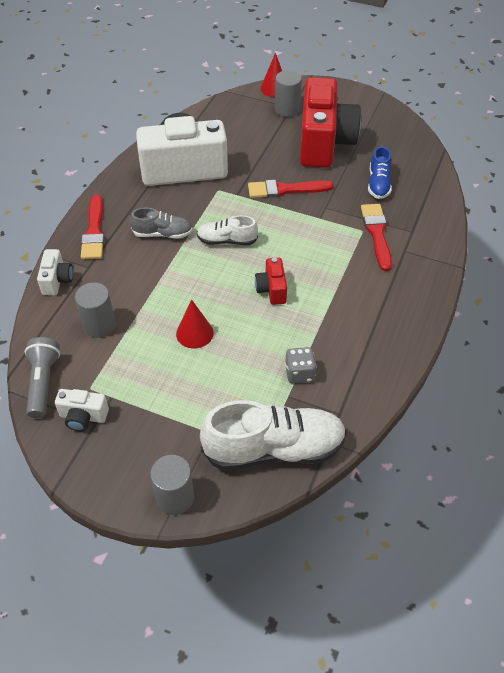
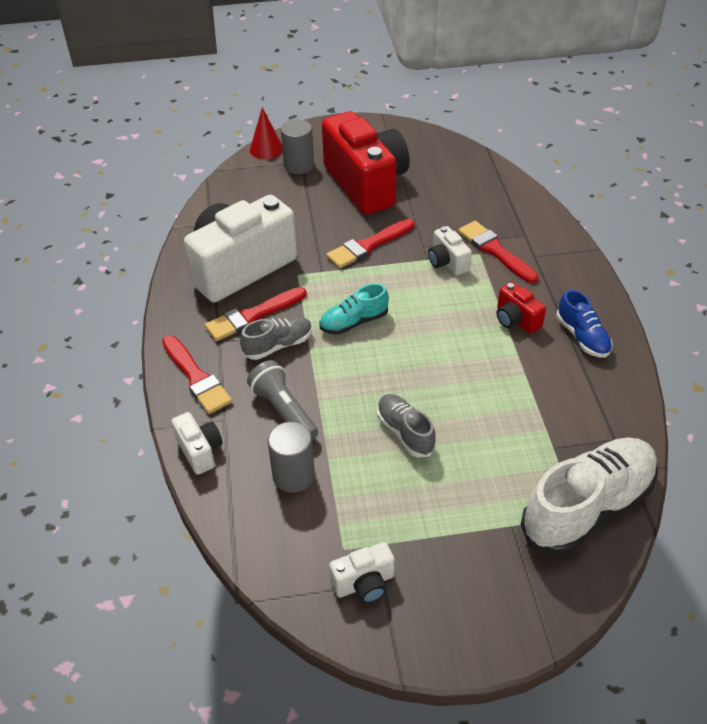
camera: 30 degrees left, 5 degrees down
(43, 383) = (284, 571): grey flashlight -> grey flashlight (284, 411)
(164, 206) = (253, 315): none -> red brush
(175, 497) = (537, 612): grey cylinder -> none
(194, 333) = (405, 432): red cone -> grey shoe
(227, 240) = (354, 322): white shoe -> turquoise shoe
(271, 289) = (443, 350): red camera -> red camera (516, 320)
(299, 373) = (544, 419): grey dice -> none
(332, 227) = (447, 262): none -> white camera
(378, 184) = (454, 203): blue shoe -> blue shoe (582, 337)

